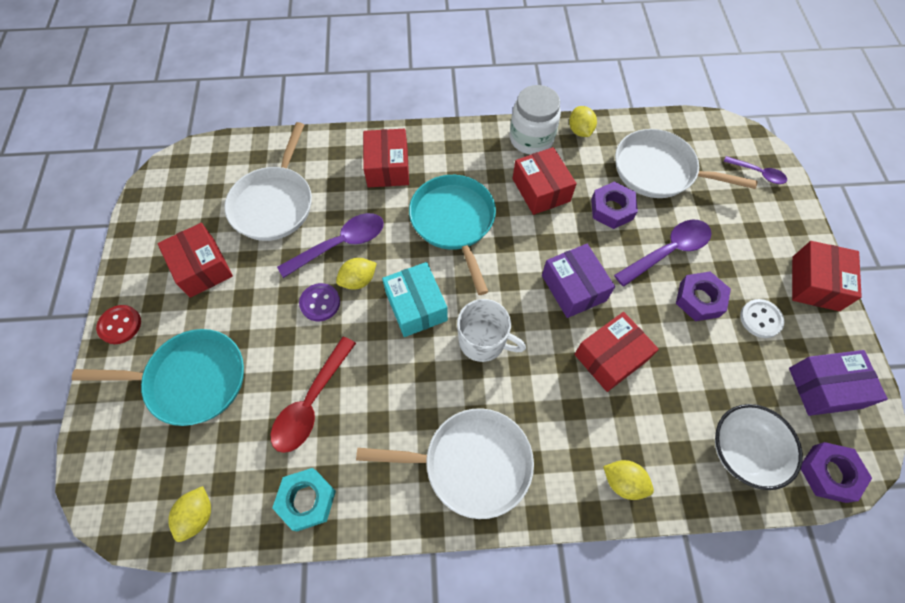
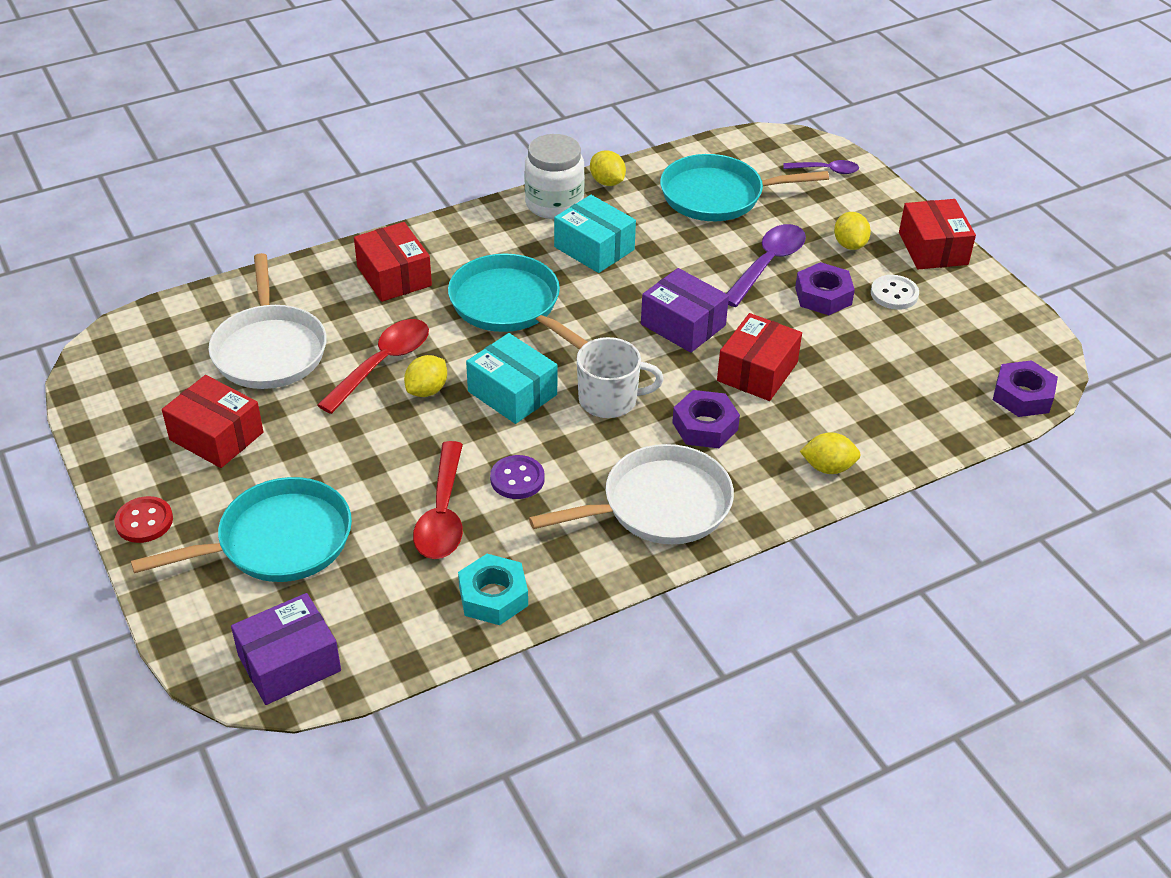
camera: 25 degrees left, 20 degrees down
(198, 515) = (371, 652): yellow lemon -> yellow lemon (849, 244)
(320, 303) = (393, 424): purple button -> purple button (517, 479)
(340, 244) = (382, 364): purple spoon -> red spoon
(541, 190) = (594, 248): red box -> turquoise box
(612, 209) = (685, 244): purple nut -> purple nut (705, 426)
(658, 170) = (717, 196): white pan -> turquoise pan
(742, 451) = (932, 405): white bowl -> none
(825, 388) = (985, 330): purple box -> purple box (289, 663)

